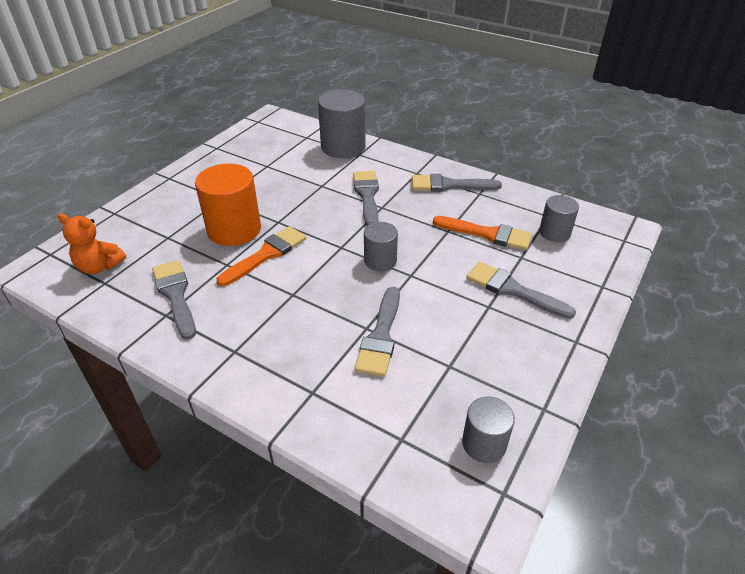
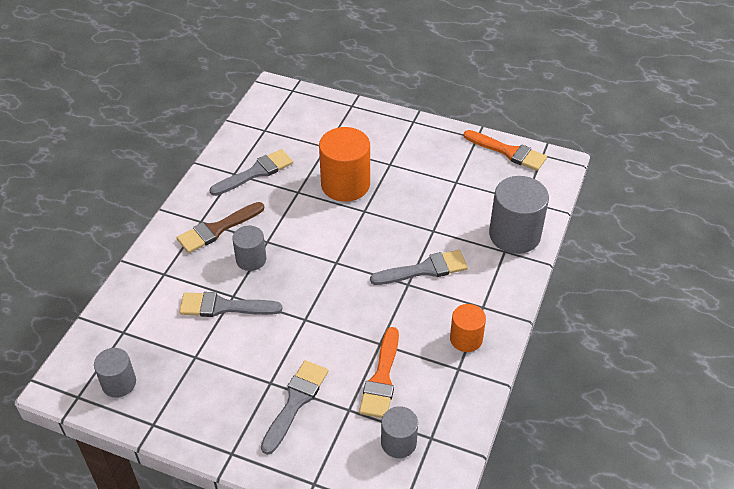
camera: 80 degrees right, 5 degrees up
(99, 266) = (282, 121): orange teddy bear -> none
(255, 335) = (217, 229): none -> brown brush
(266, 254) = (315, 213): orange brush -> orange brush (508, 152)
(380, 261) = (321, 294): grey cylinder -> grey cylinder (251, 259)
(449, 185) = (466, 339): grey brush -> orange cylinder

